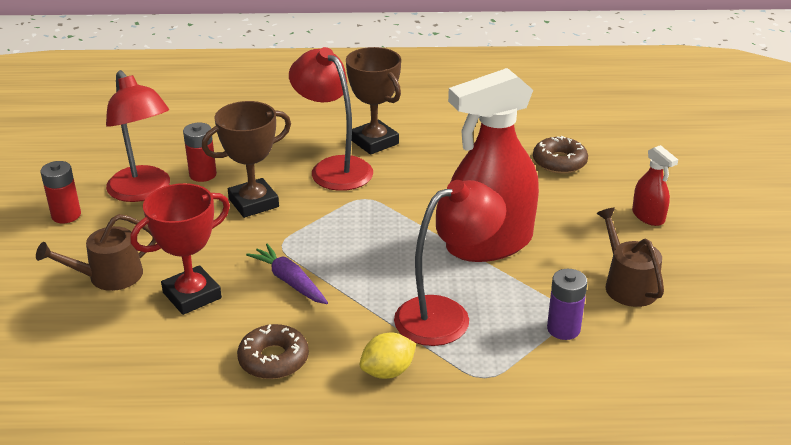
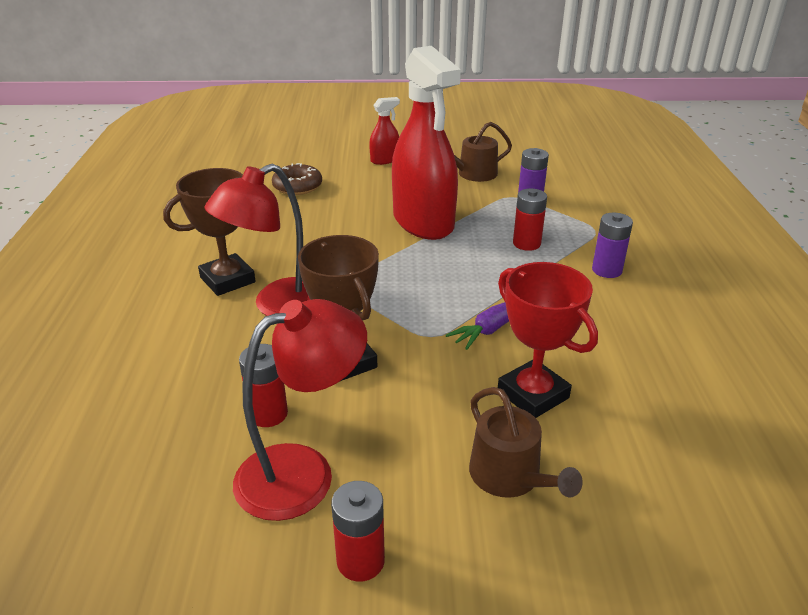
camera: 90 degrees left, 0 degrees up
(273, 359) = (615, 330): brown donut -> none
(388, 372) = (607, 270): yellow lemon -> purple battery
(446, 315) = (526, 243): red lamp -> red battery

